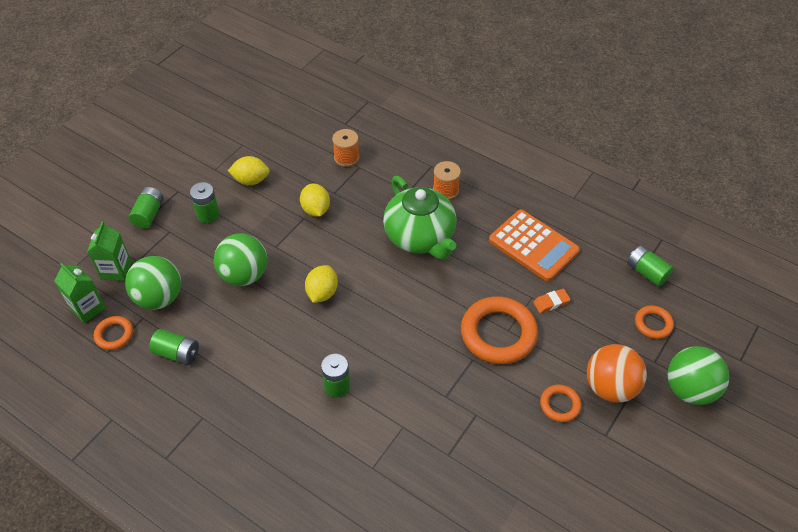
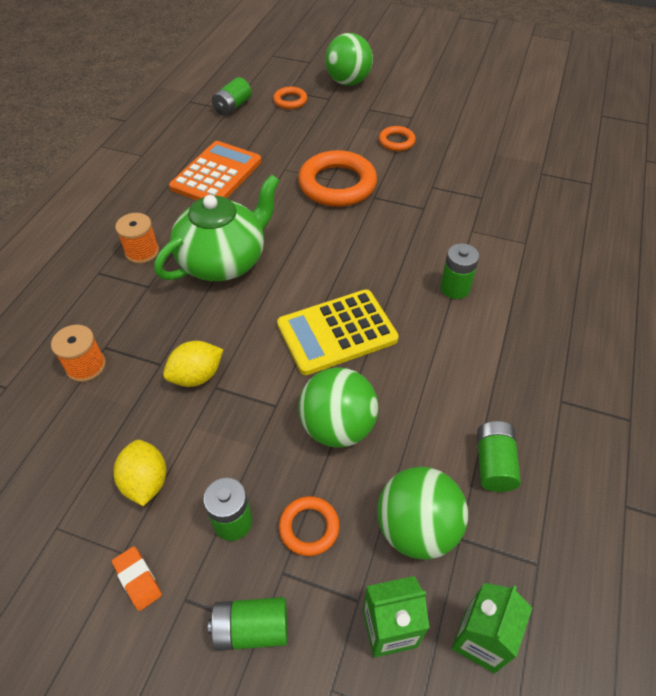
camera: 105 degrees left, 0 degrees up
(114, 335) = (506, 567): orange ring -> orange ring (309, 527)
(322, 293) = (337, 332): yellow lemon -> yellow calculator
(551, 302) = (287, 156): orange eraser -> orange eraser (138, 579)
(610, 387) = (365, 118): orange ball -> none

